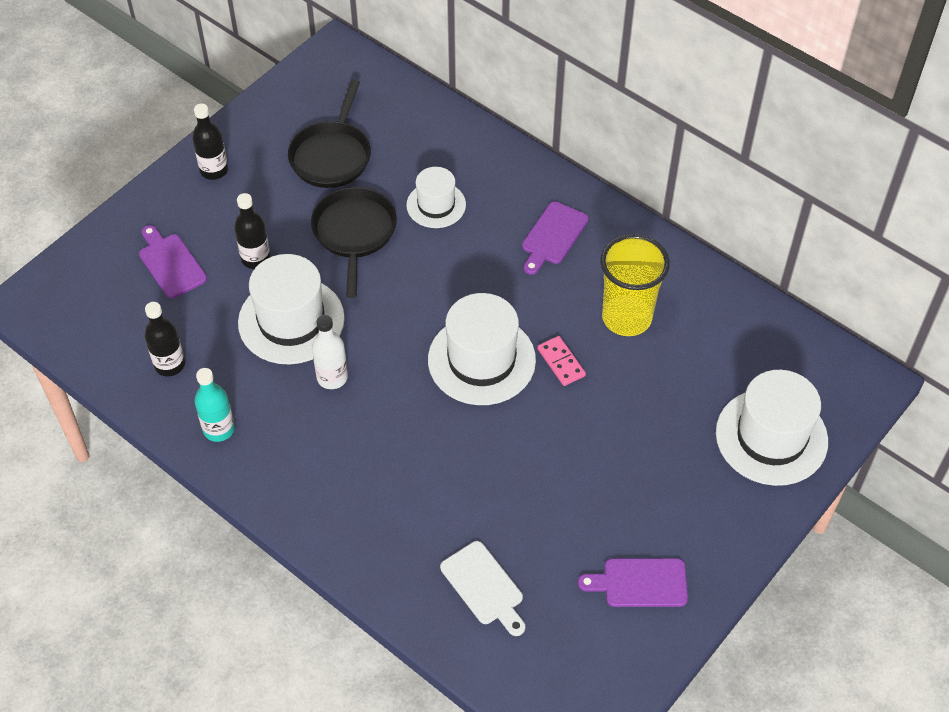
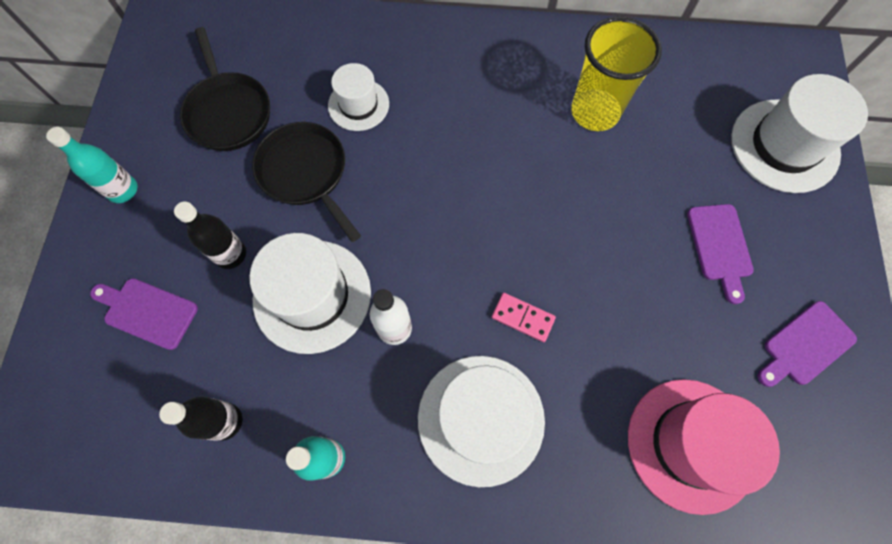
camera: 35 degrees left, 15 degrees up
(214, 170) = (123, 190): black bottle -> turquoise bottle
(481, 360) = (511, 224): white hat -> white hat (481, 419)
(484, 586) = (691, 444): white cutting board -> pink hat
(553, 236) = (479, 76): purple cutting board -> purple cutting board (720, 246)
(561, 362) = (577, 184): pink domino -> pink domino (523, 318)

